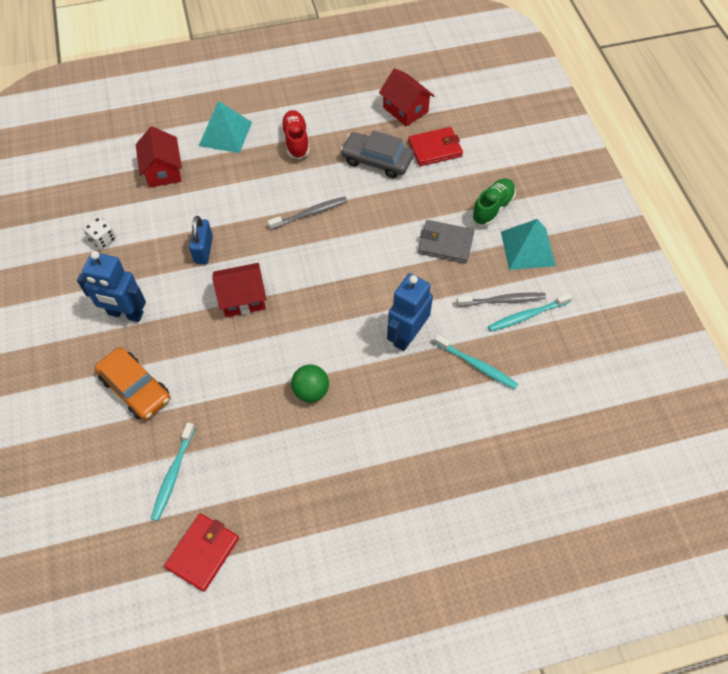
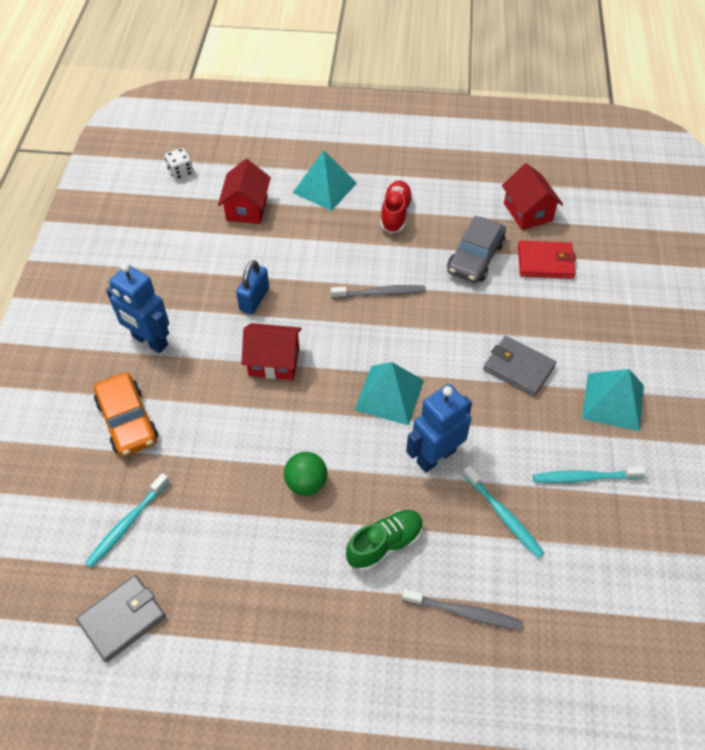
camera: 20 degrees right, 5 degrees down
(103, 239) = (159, 260): white dice -> white dice (181, 172)
(203, 552) = (122, 619): red wallet -> grey wallet
(350, 297) = (389, 395): none -> turquoise pyramid
(377, 160) = (475, 257): grey car -> grey car turned 105 degrees counterclockwise
(492, 208) = (588, 344): green shoe -> green shoe (385, 544)
(503, 300) = (562, 451): grey toothbrush -> grey toothbrush (464, 612)

